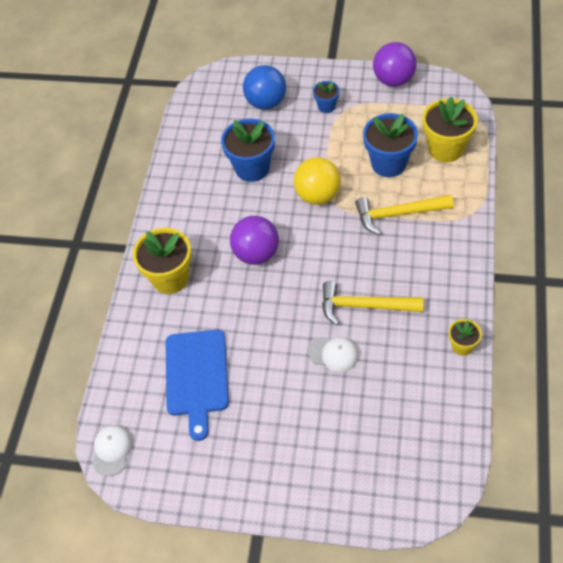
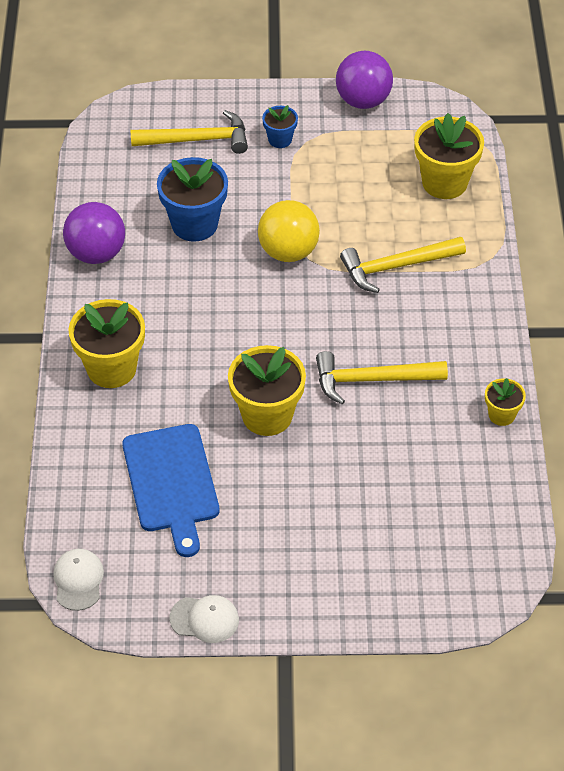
camera: 15 degrees left, 5 degrees down
(256, 254) = (221, 329): purple ball -> purple ball (96, 253)
(266, 102) = (197, 140): blue ball -> yellow hammer
(279, 328) = (267, 415): none -> yellow flower pot
(334, 354) = (343, 439): white cap -> white cap (204, 619)
(388, 163) = (374, 206): blue flower pot -> none

